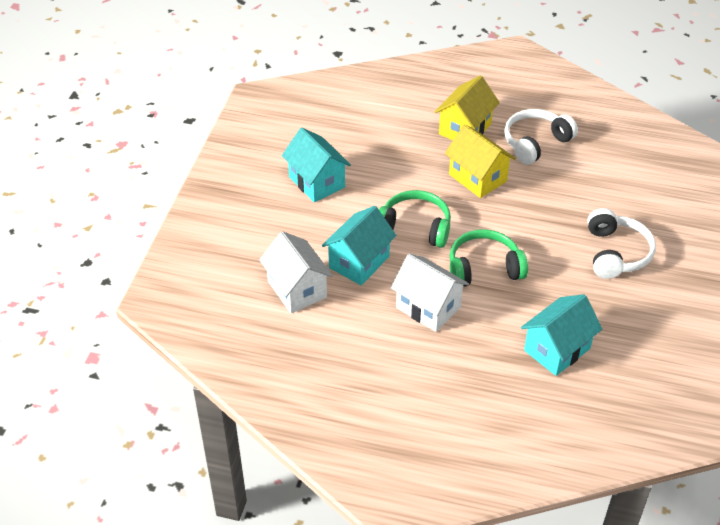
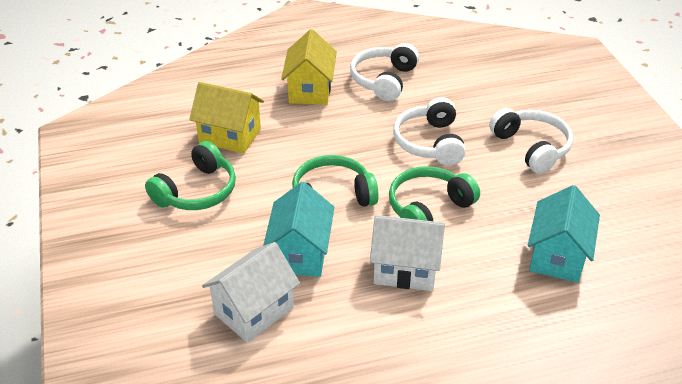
camera: 30 degrees left, 5 degrees down
(297, 289) = (254, 311): white house -> white house turned 75 degrees counterclockwise
(317, 182) = (197, 191): turquoise house -> green headphones
(477, 178) = (356, 128): yellow house -> yellow house (230, 136)
(530, 214) = (430, 142): none -> white headphones

